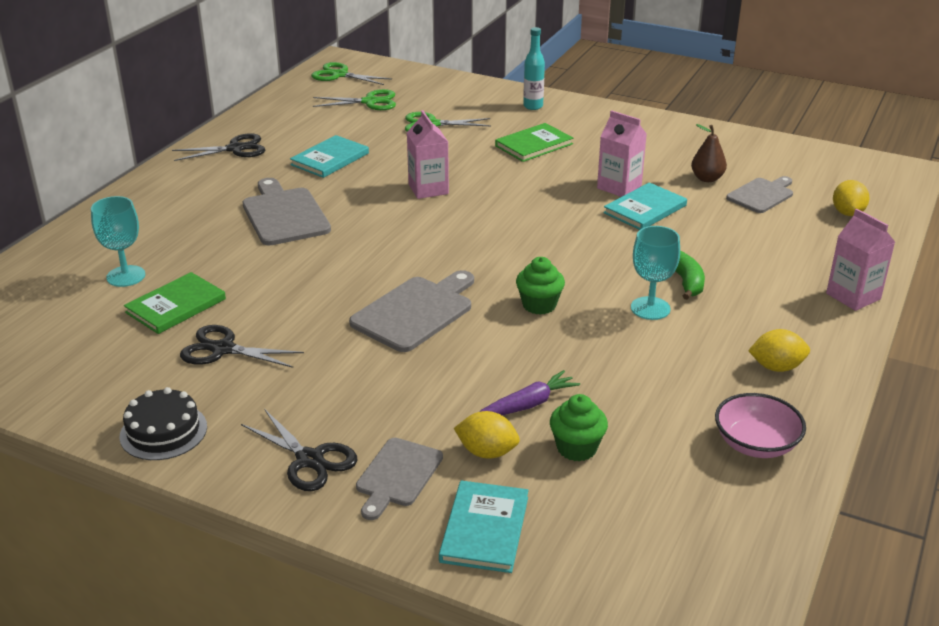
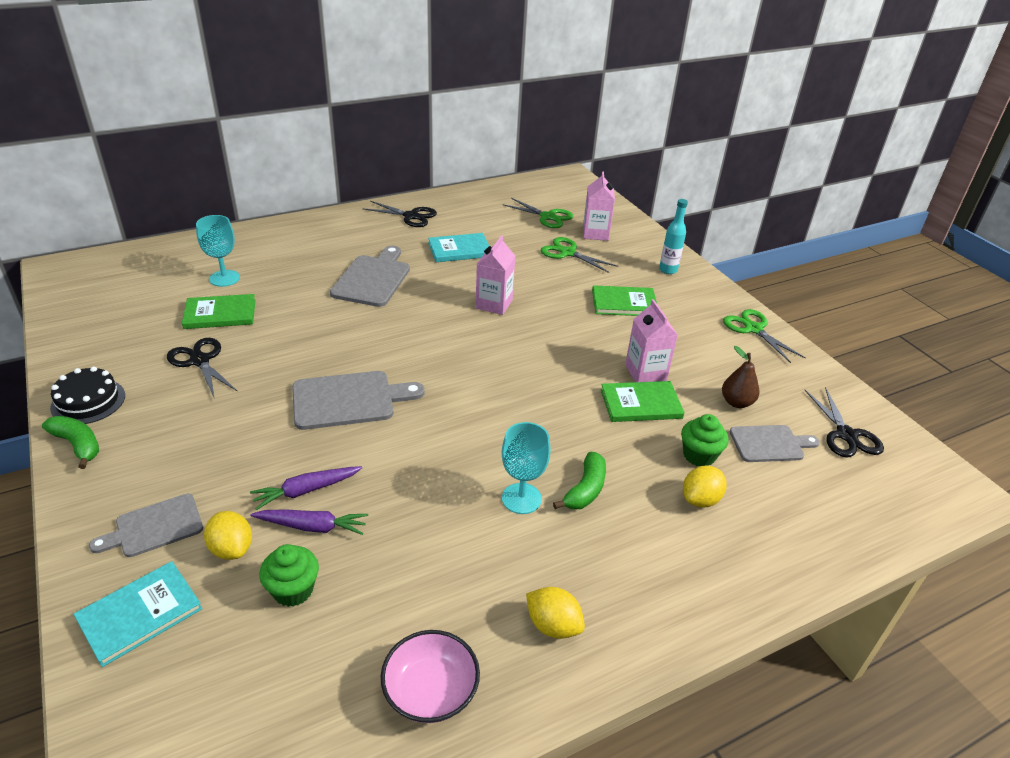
camera: 35 degrees right, 5 degrees up
(216, 465) = (78, 445): none -> green banana
(310, 459) = (127, 477): black scissors -> black scissors (846, 435)
(339, 75) = (554, 188): green scissors -> green scissors (753, 329)
(483, 387) = (306, 490): none -> purple carrot
(539, 305) = (440, 444): green cupcake -> green cupcake (699, 455)
(645, 209) = (641, 404): turquoise book -> green book
(847, 213) = (837, 507): yellow lemon -> yellow lemon (700, 499)
(853, 296) = (726, 598): pink carton -> pink carton (595, 233)

